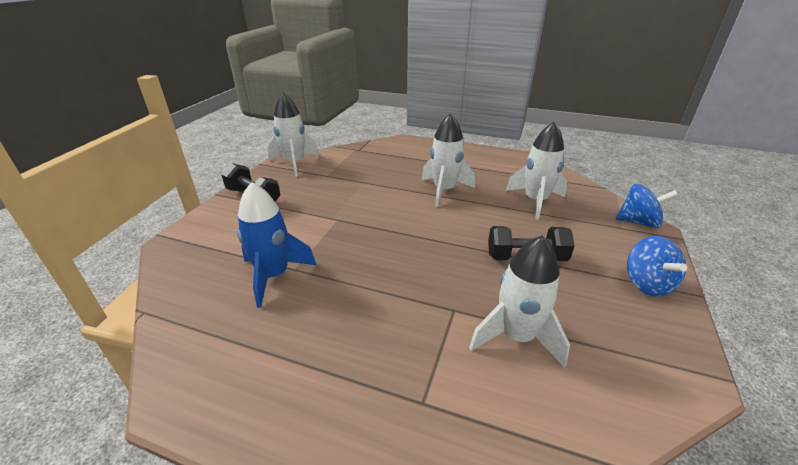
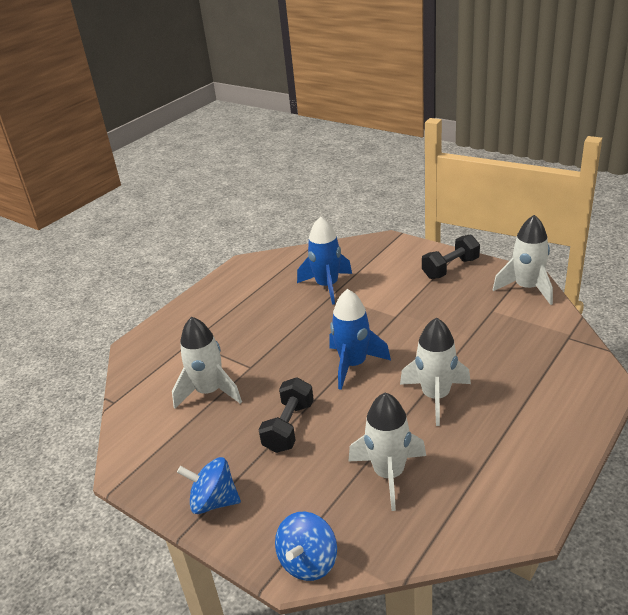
camera: 110 degrees right, 0 degrees up
(421, 233) = (353, 365): none -> blue rocket

